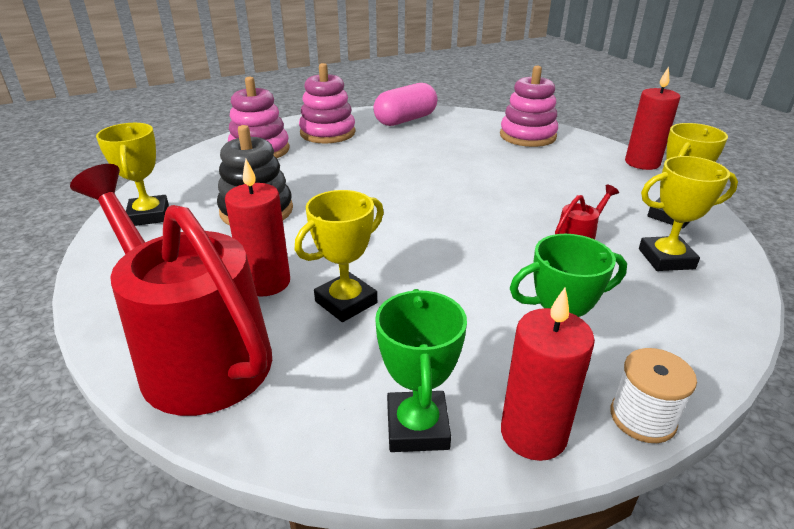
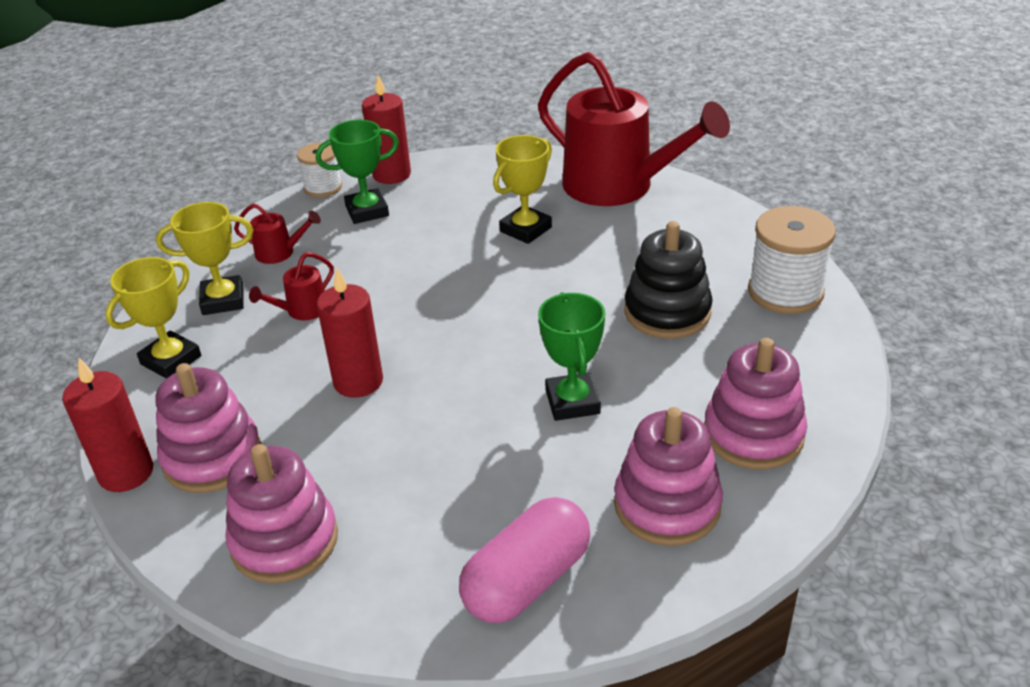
camera: 175 degrees right, 5 degrees up
(149, 215) = (785, 292): yellow trophy -> white spool
(266, 282) = (602, 237): red candle -> red candle (358, 381)
(417, 427) = (459, 170): green trophy -> green trophy (572, 402)
(591, 165) = (212, 457): none -> pink stacking toy
(639, 306) = (280, 253): none -> red watering can

